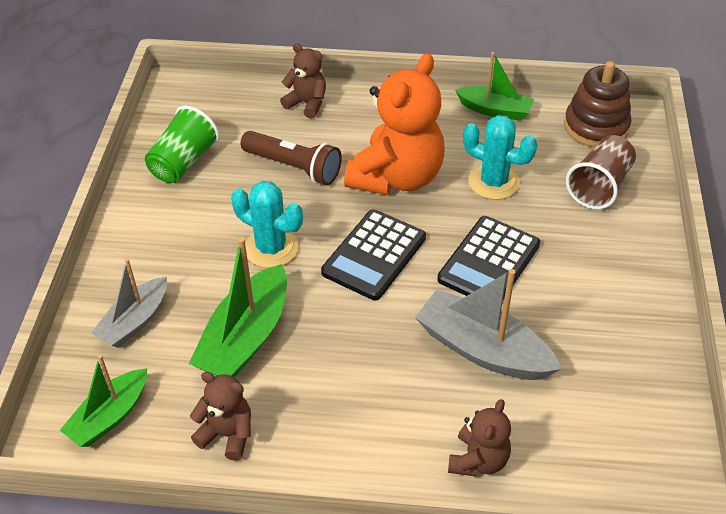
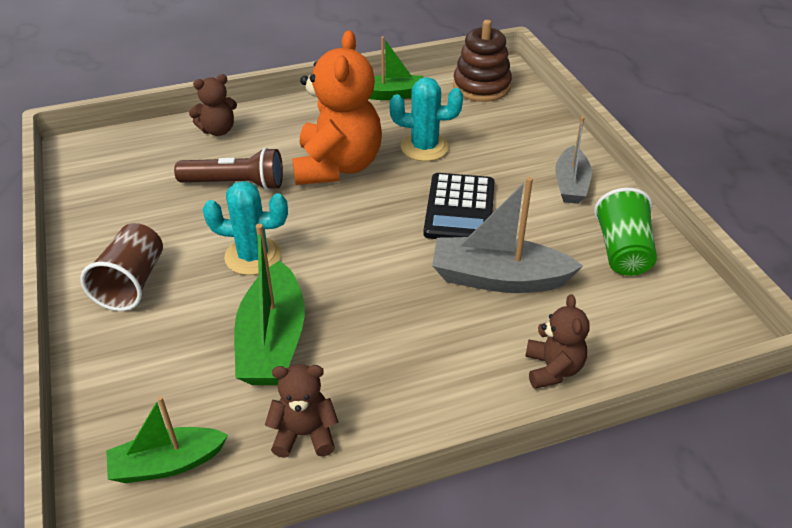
camera: 25 degrees left, 5 degrees down
(110, 416) = (167, 463): green boat -> green boat turned 60 degrees clockwise
(135, 321) = (146, 364): grey boat -> grey boat (571, 184)
(184, 162) = (120, 209): green cup -> green cup (622, 251)
(307, 103) = (218, 130): brown teddy bear -> brown teddy bear turned 150 degrees clockwise
(374, 255) = (355, 233): black calculator -> none
(599, 186) = (512, 128): brown cup -> brown cup (132, 283)

